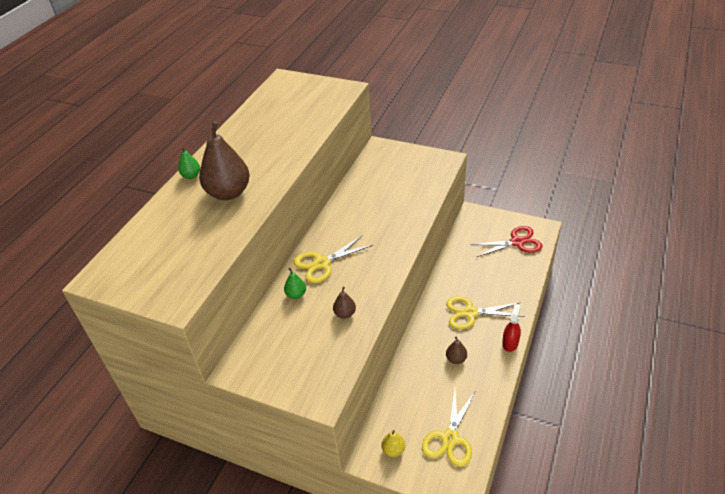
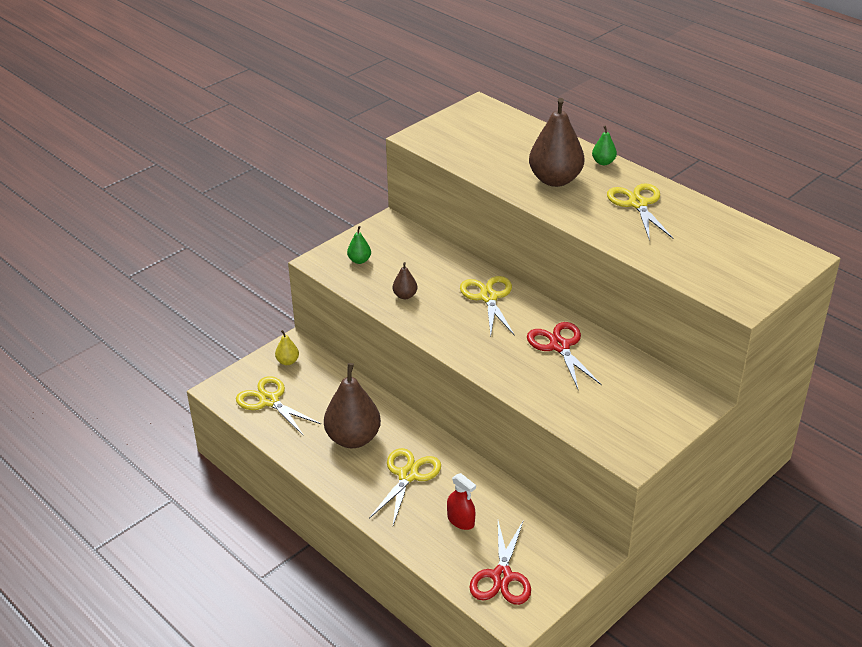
camera: 110 degrees right, 5 degrees down
(249, 146) = (638, 204): none -> yellow scissors
(296, 294) = (454, 271): green pear -> green pear (359, 260)
(361, 212) = (560, 346): none -> red scissors
(456, 359) = (353, 438): brown pear -> brown pear, size x2.20
(510, 343) = (342, 491): red spray bottle -> red spray bottle (461, 520)

